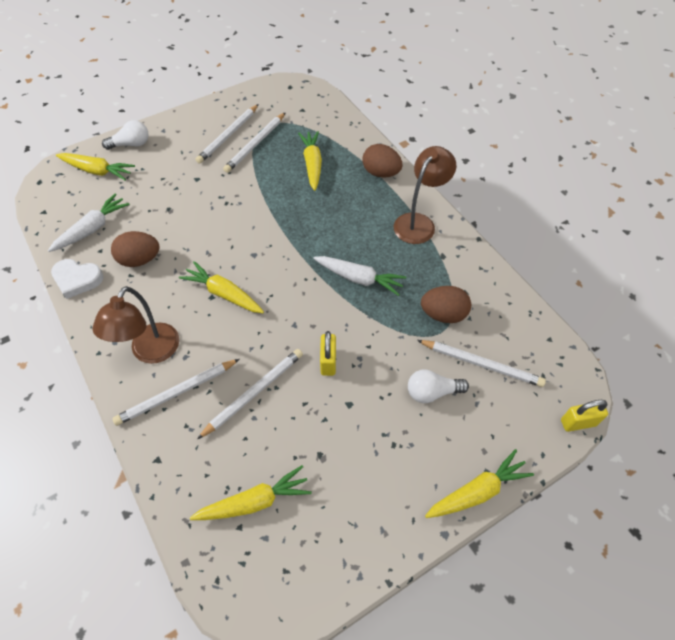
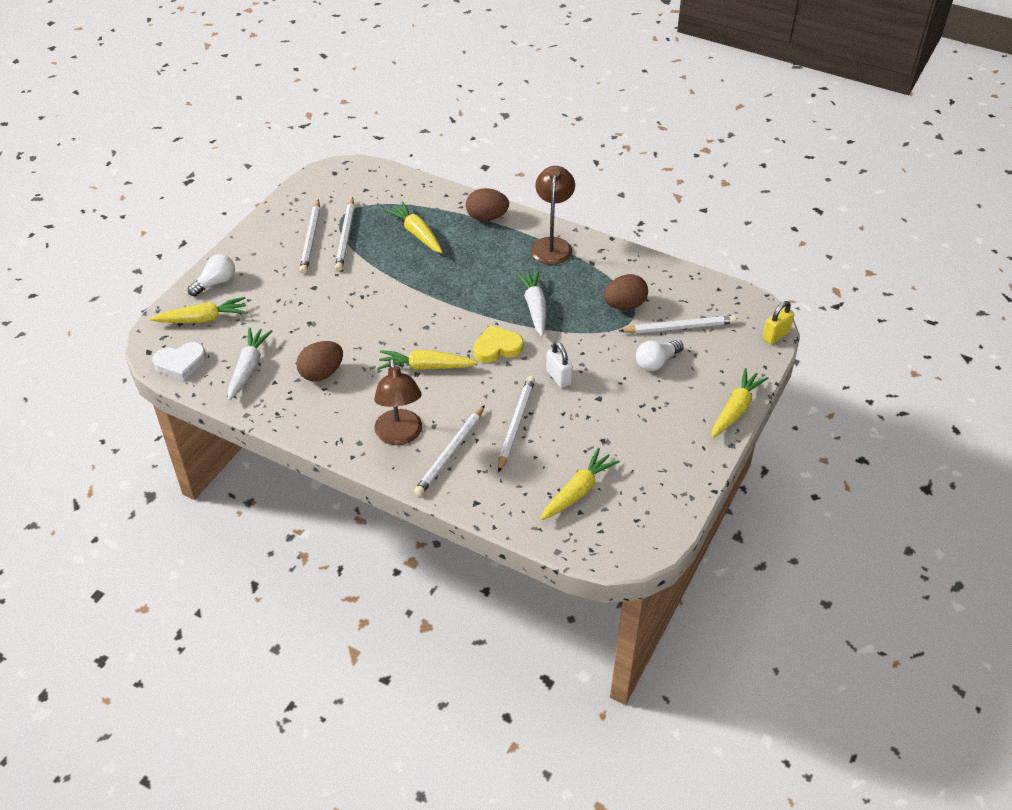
camera: 30 degrees left, 10 degrees down
(77, 279) = (275, 413): white heart -> white heart (181, 363)
(296, 304) = (497, 348): none -> yellow heart
(328, 362) = (558, 377): yellow padlock -> white padlock
(359, 278) = (534, 307): white carrot -> white carrot turned 90 degrees counterclockwise

